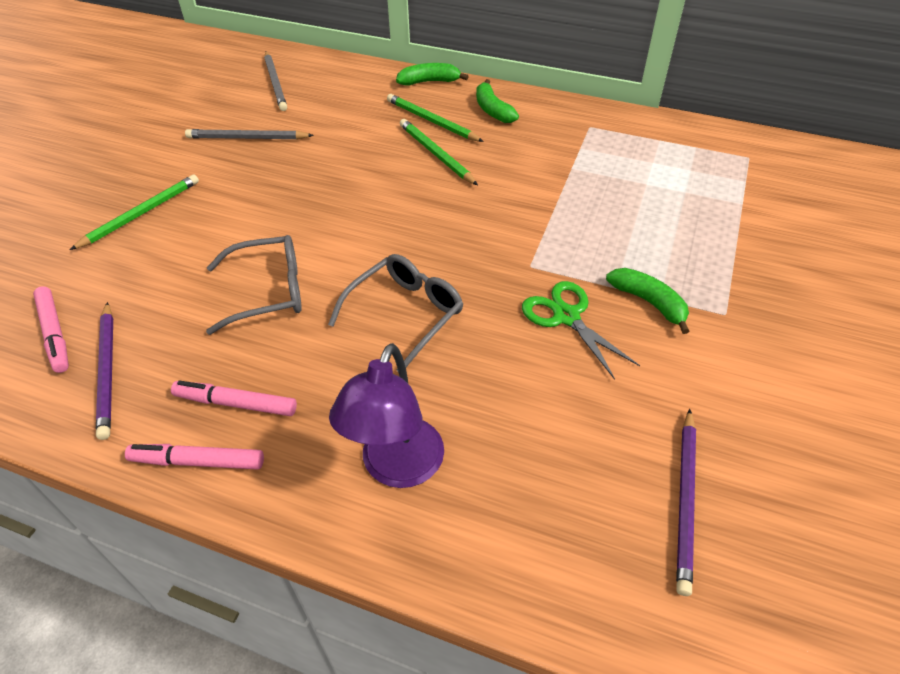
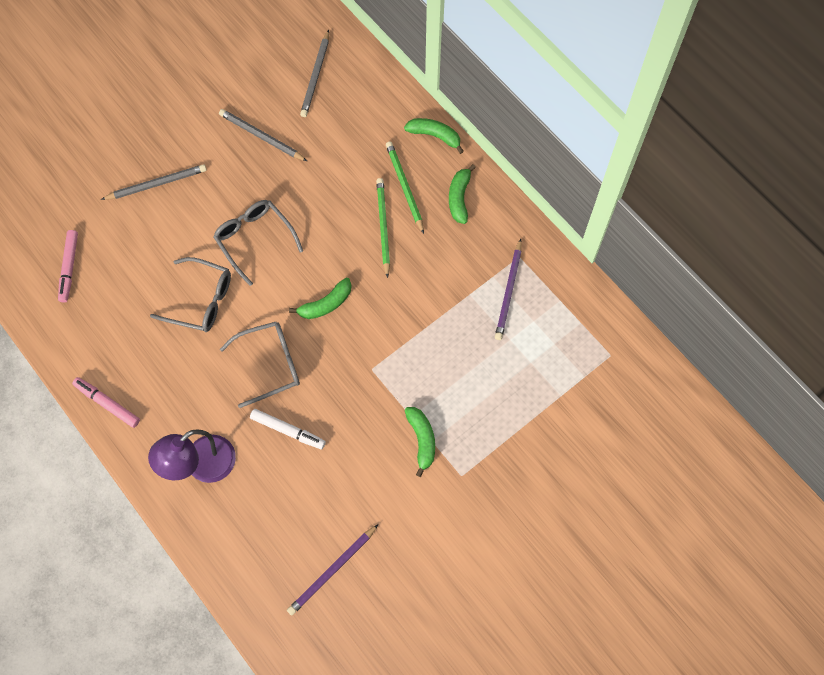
camera: 30 degrees right, 20 degrees up
(108, 371) = (87, 314): purple pencil -> purple pencil (509, 292)
(141, 213) = (157, 184): green pencil -> grey pencil
(236, 403) = (143, 376): pink marker -> none
(299, 215) = (255, 240): none -> grey glasses
(427, 234) = (326, 304): none -> green banana
(484, 369) = (288, 431): none -> white marker
(566, 316) = (363, 421): green scissors -> none

